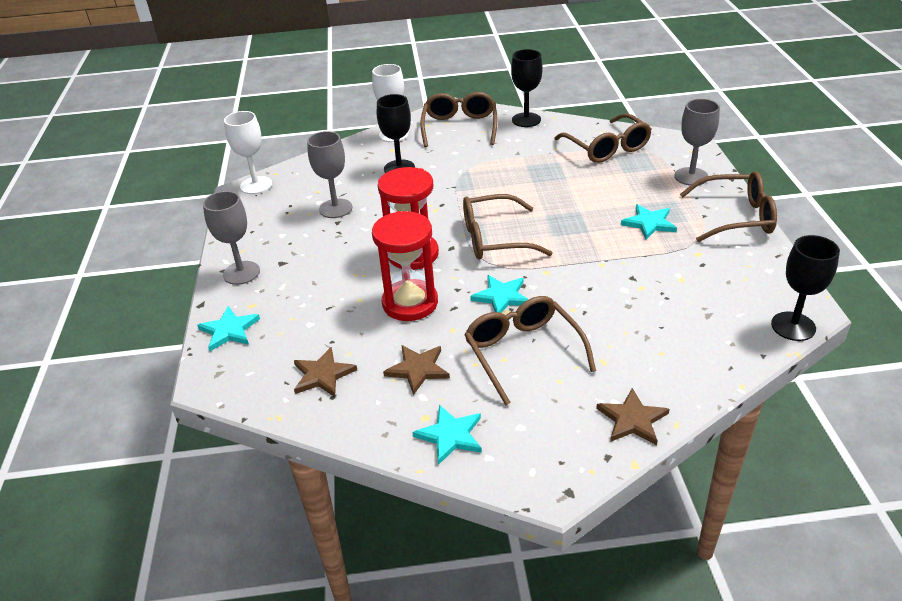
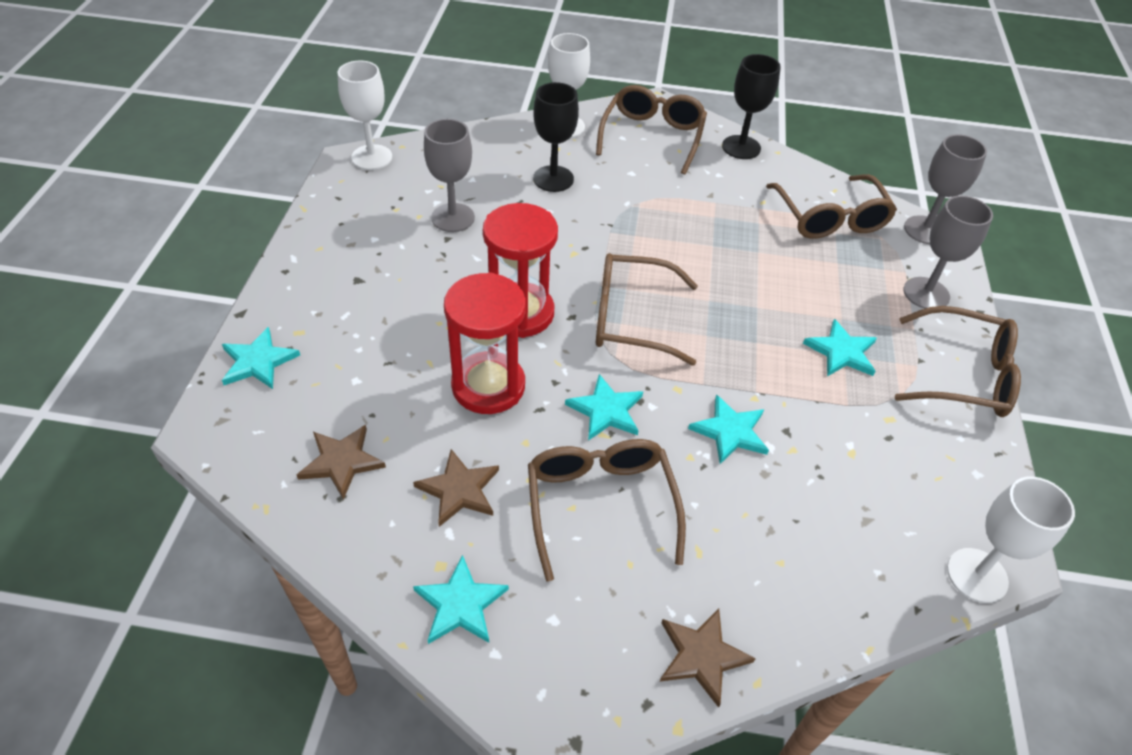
camera: 10 degrees right, 10 degrees up
(241, 273) = (305, 281): grey goblet -> grey goblet (925, 230)
(593, 287) = (730, 431): none -> turquoise star
(793, 326) = (977, 575): black goblet -> white goblet

